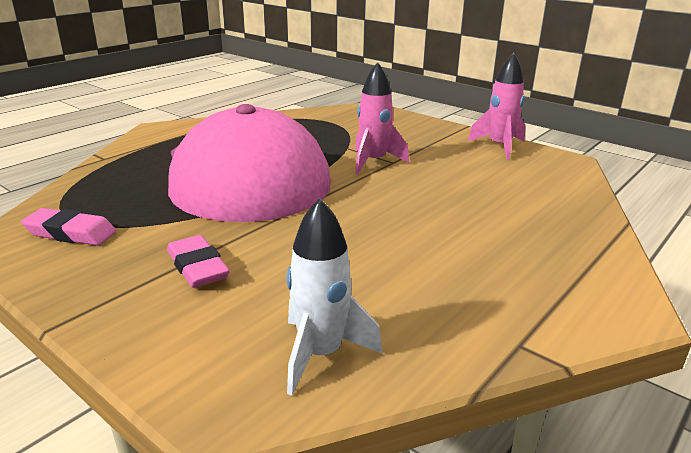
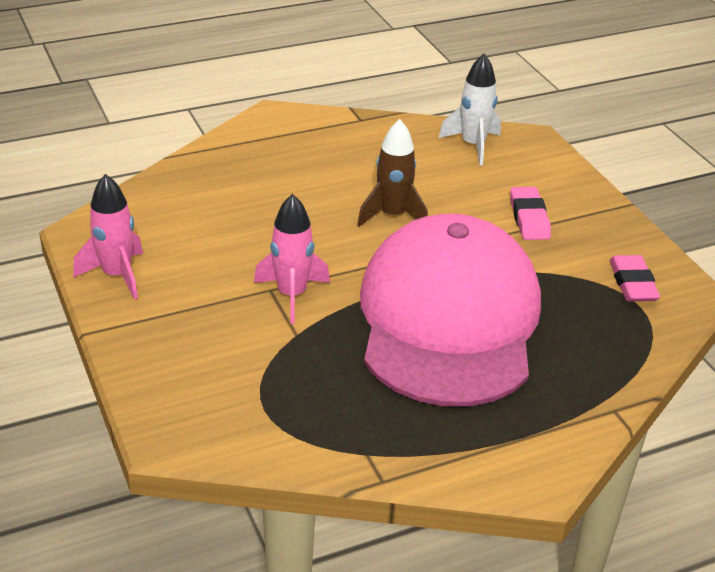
camera: 155 degrees left, 10 degrees up
(71, 233) = (632, 283): pink eraser -> pink eraser turned 45 degrees clockwise
(350, 230) = (392, 216): none -> brown rocket

